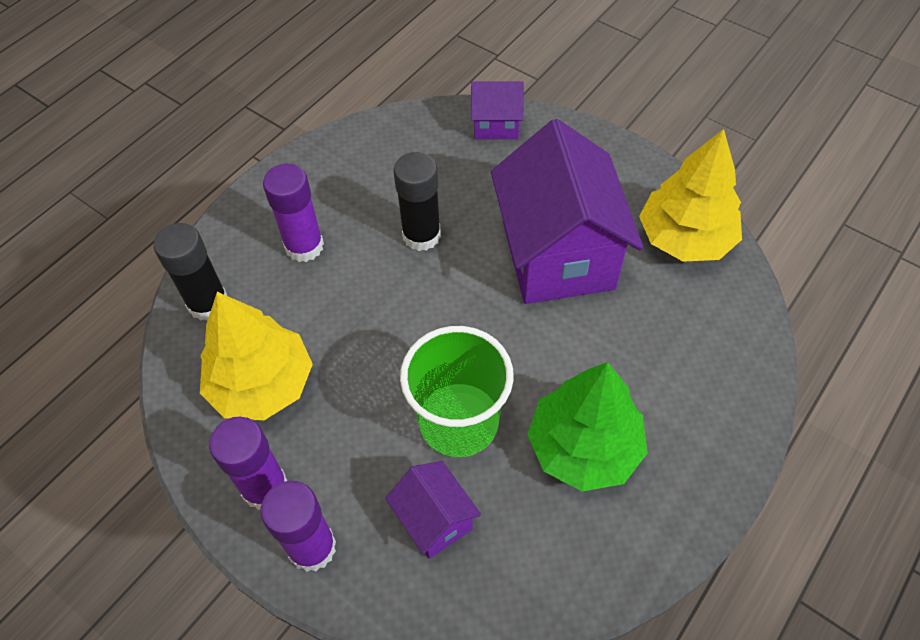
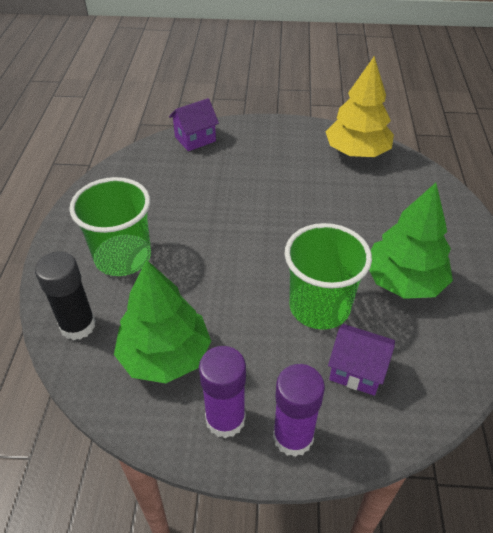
camera: 35 degrees left, 10 degrees down
(262, 384) = (165, 355): yellow tree -> green tree
(304, 246) = (123, 257): purple glue stick -> green cup
(421, 235) = (200, 216): black glue stick -> none
(558, 255) = (295, 190): purple house -> none

